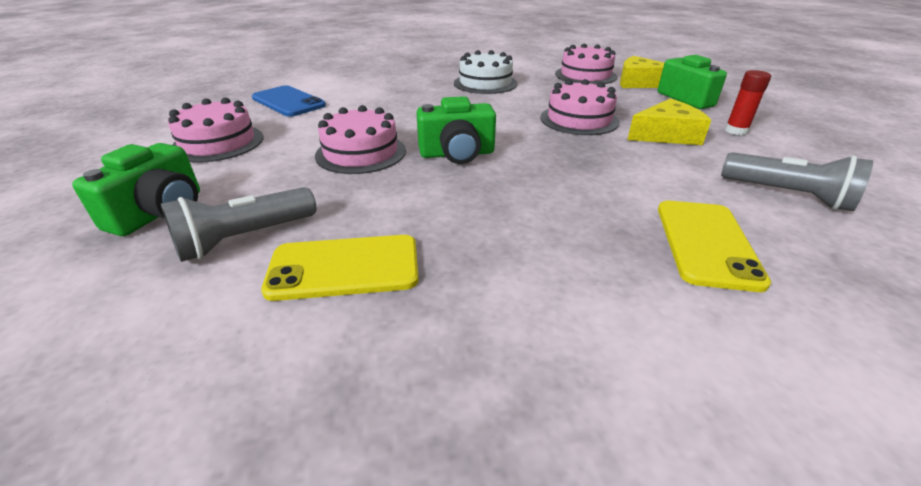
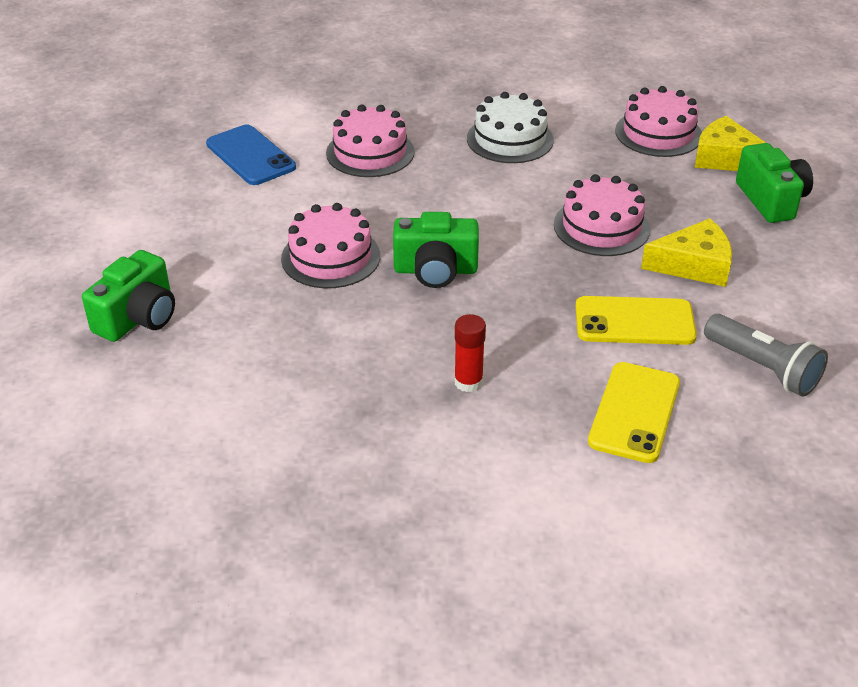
camera: 10 degrees right, 5 degrees up
(218, 143) = (176, 224): pink cake -> pink cake (370, 152)
(245, 238) = (218, 356): grey flashlight -> none
(344, 268) = (303, 396): yellow phone -> yellow phone (634, 322)
(736, 131) = (786, 267): red glue stick -> red glue stick (468, 382)

